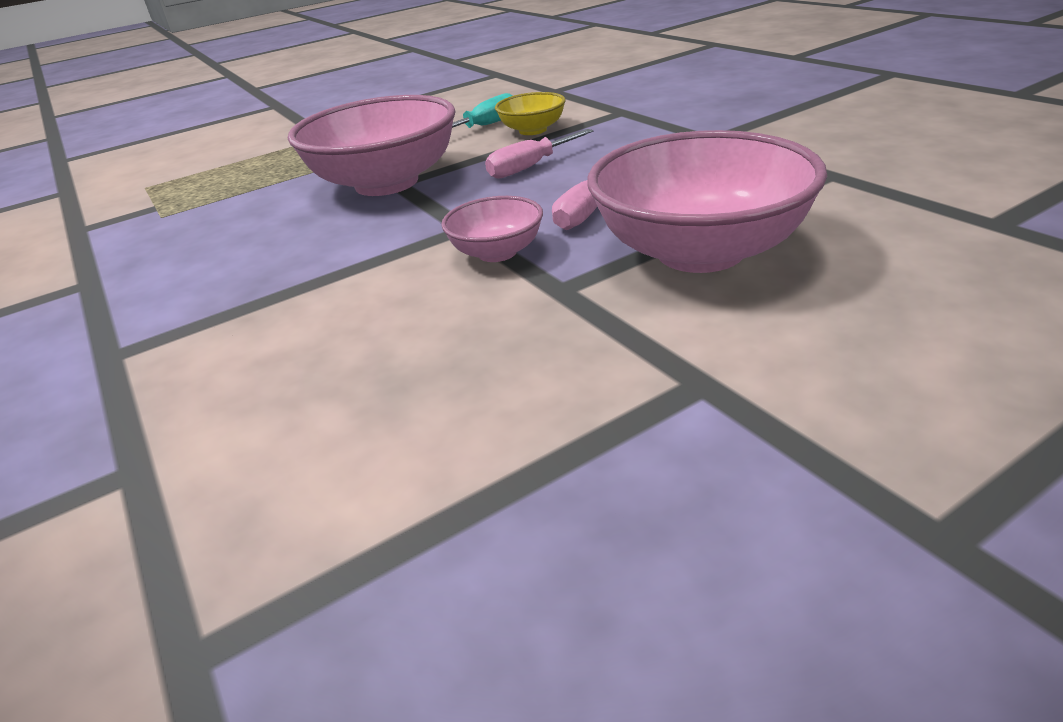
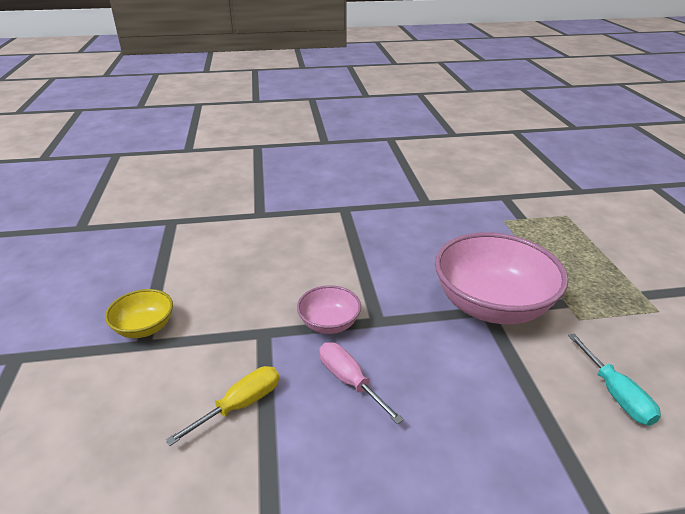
camera: 110 degrees right, 0 degrees up
(530, 167) = (467, 385): pink screwdriver -> none
(533, 130) = (577, 422): yellow bowl -> yellow bowl (144, 328)
(700, 251) = (240, 405): pink bowl -> yellow screwdriver

